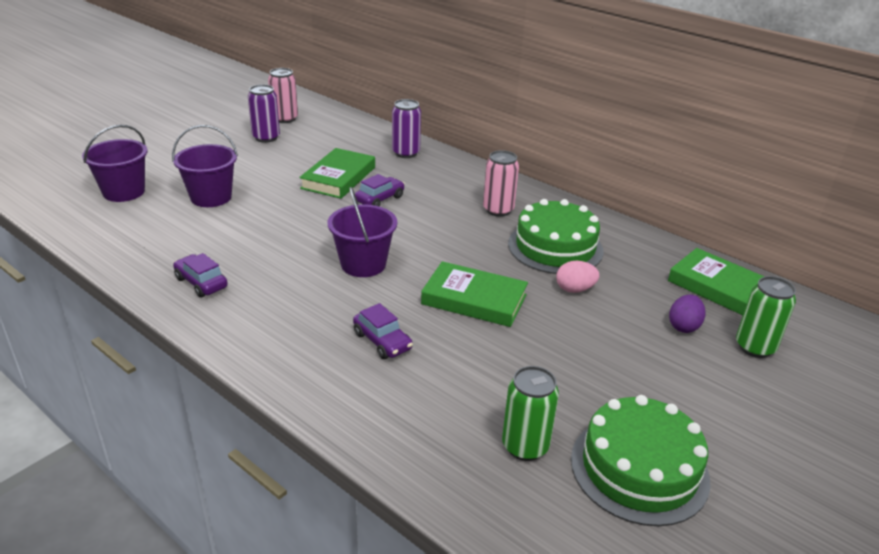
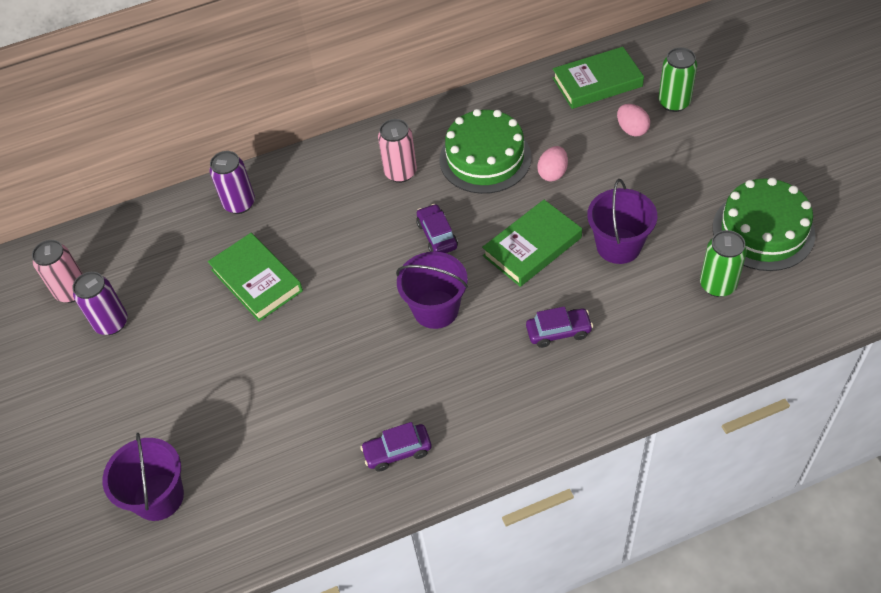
camera: 55 degrees left, 20 degrees up
(211, 197) = (227, 410): purple bucket -> purple bucket (618, 246)
(379, 199) = (323, 258): purple car -> purple car (437, 235)
(683, 326) = (632, 129): purple egg -> pink egg

